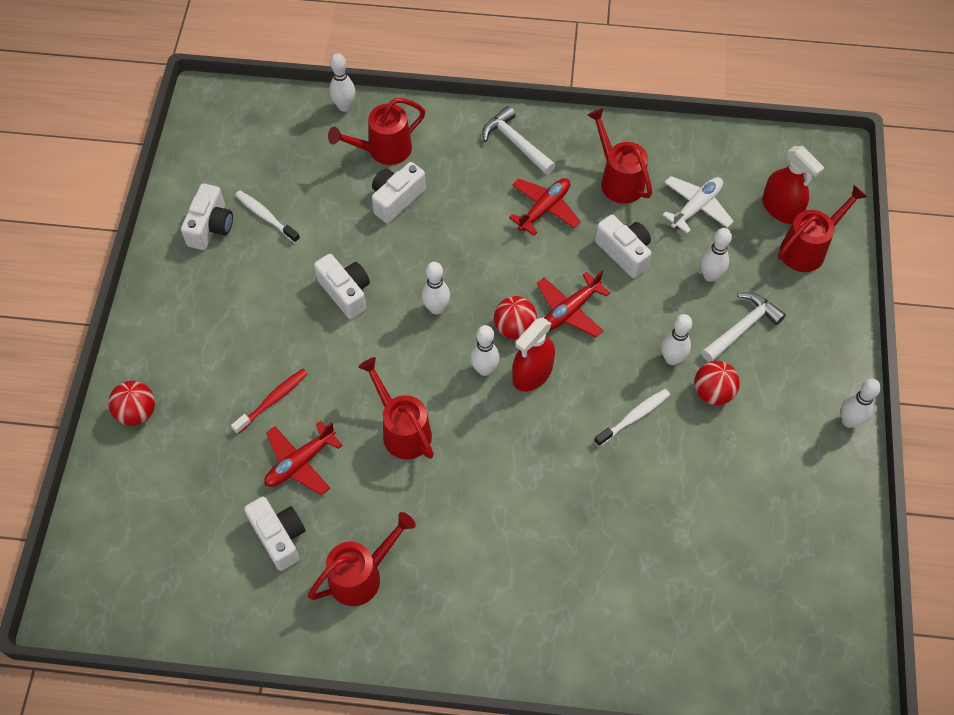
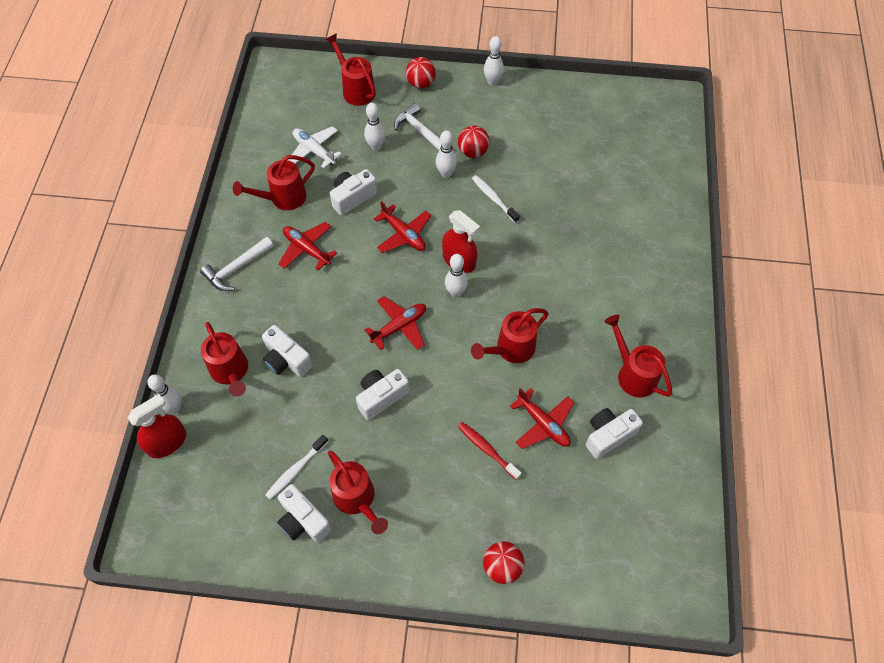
camera: 90 degrees left, 0 degrees up
(211, 227) = (303, 520): white camera -> white camera turned 150 degrees counterclockwise
(227, 273) = (357, 500): none -> red watering can
(436, 308) = (399, 327): white bowling pin -> red plane
(514, 328) = (419, 271): red ball -> red ball (421, 83)
(781, 208) = (320, 101): red spray bottle -> red spray bottle (167, 442)

